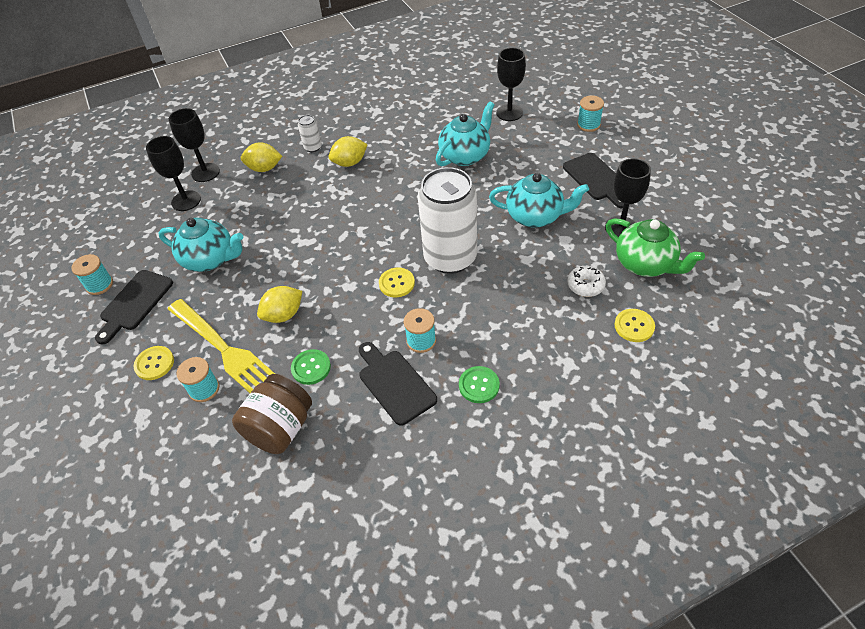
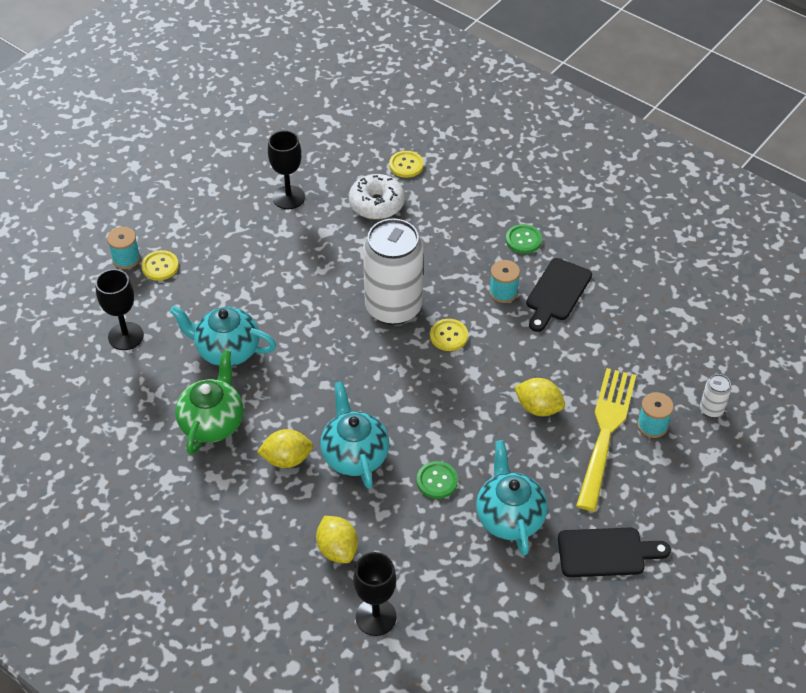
camera: 120 degrees left, 0 degrees up
(99, 285) = (606, 608): turquoise spool -> none
(154, 364) = (656, 483): yellow button -> yellow button (160, 266)
(186, 201) = (436, 606): black goblet -> none
(280, 428) = (647, 349): brown jar -> none
(311, 368) = (579, 357): green button -> green button (437, 481)
(313, 147) = (273, 515): white can -> white can (711, 409)
(350, 163) = (287, 459): yellow lemon -> yellow lemon turned 45 degrees counterclockwise
(535, 216) = (302, 261): turquoise teapot -> turquoise teapot (354, 455)
(585, 285) = (376, 204): white donut -> white donut, size x1.57
(596, 179) = (222, 230): black cutting board -> none
(645, 264) = (329, 172): green teapot -> green teapot (212, 422)

